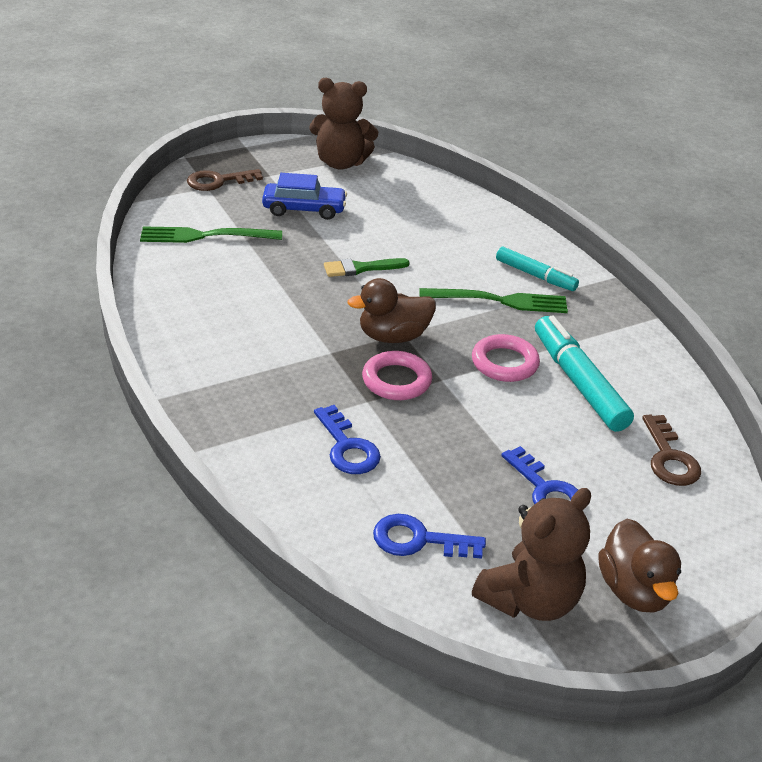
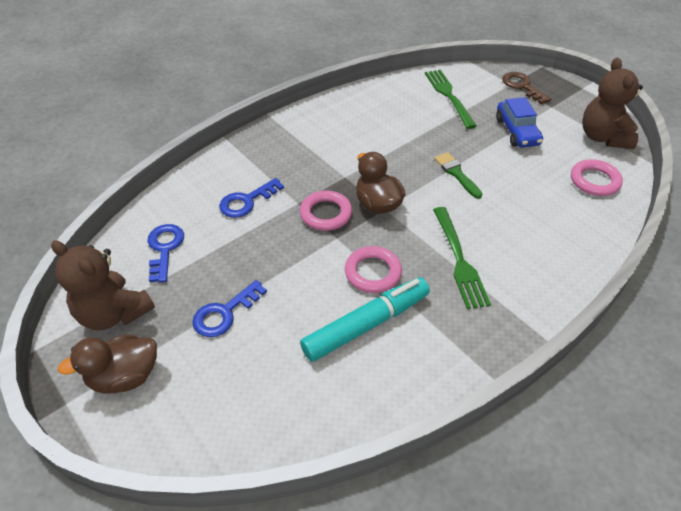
camera: 80 degrees right, 10 degrees up
(408, 189) = (594, 181): none -> pink ring
(535, 276) = (514, 281): turquoise marker -> none
(669, 458) = (284, 399): brown key -> none

